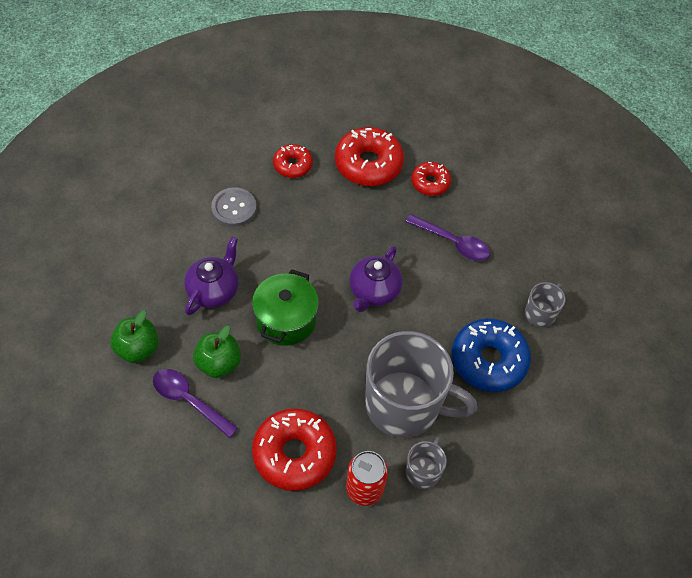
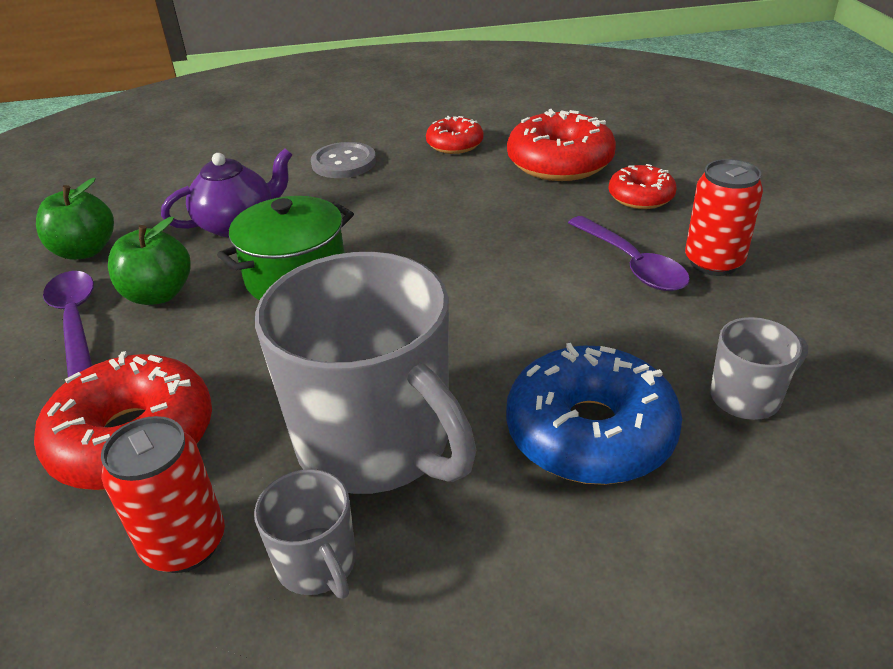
camera: 35 degrees right, 20 degrees down
(374, 291) = (455, 283): purple teapot -> none
(423, 471) = (317, 564): grey mug -> grey mug turned 90 degrees clockwise
(490, 227) = (713, 262): none -> red can

